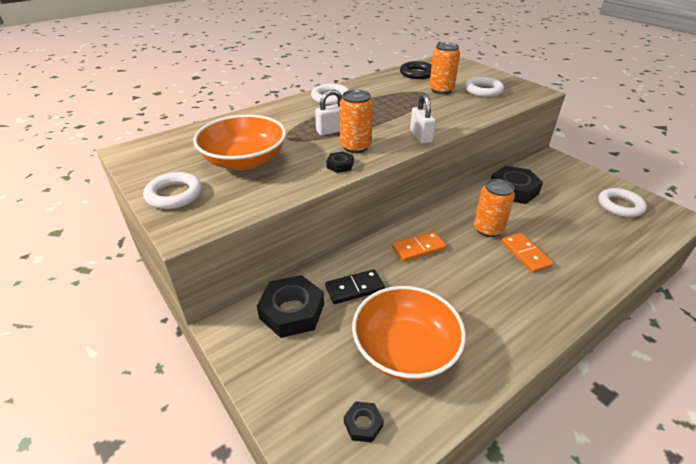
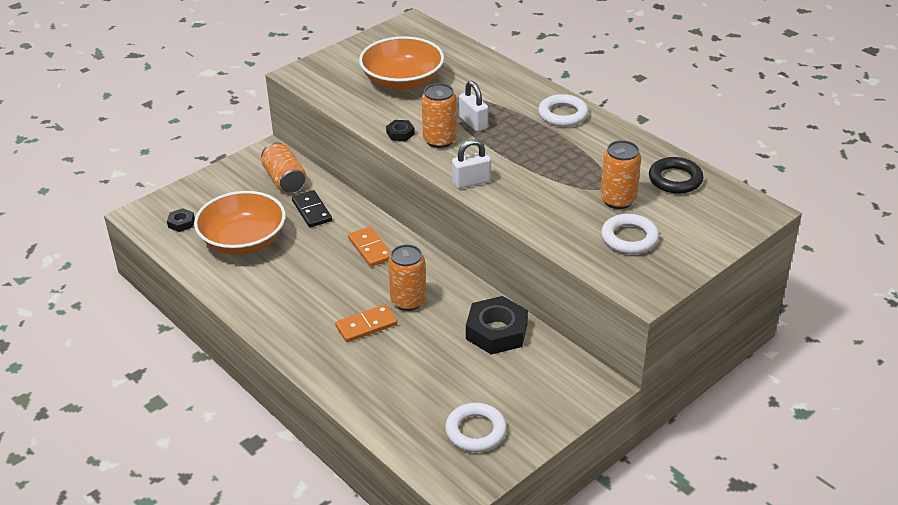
camera: 85 degrees right, 0 degrees up
(174, 195) = (344, 59): white ring -> none
(292, 311) = (285, 180): black nut -> orange can

